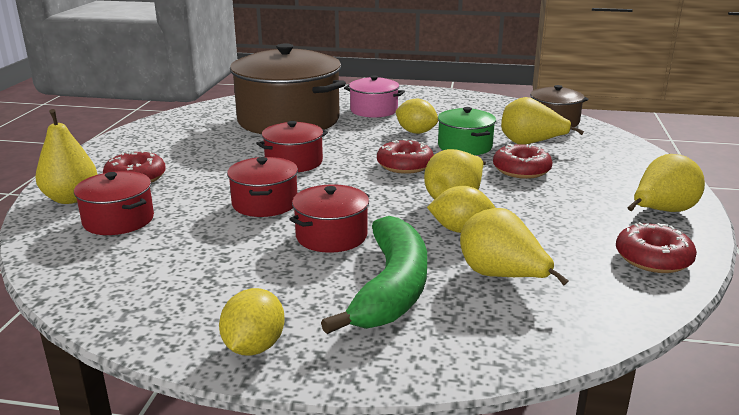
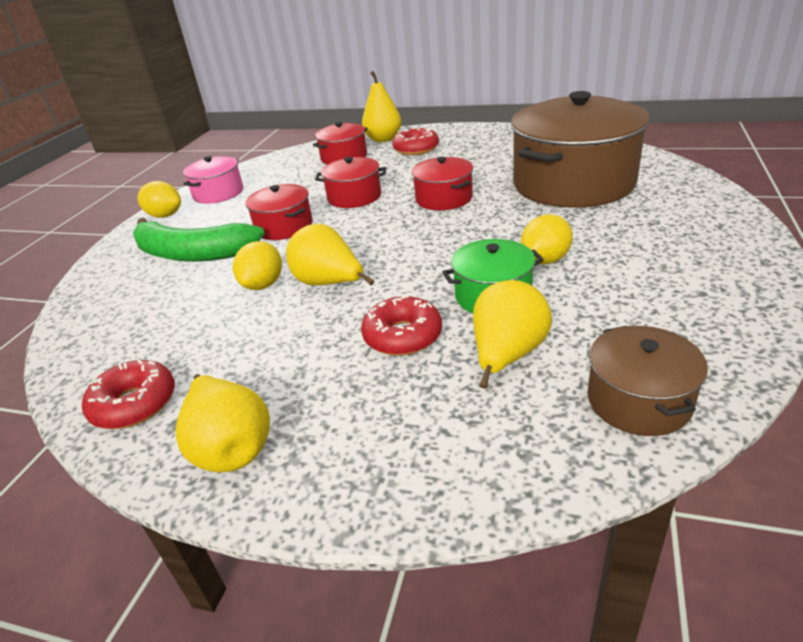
camera: 100 degrees right, 10 degrees up
(374, 110) = (632, 228): pink pot -> pink pot (218, 193)
(405, 165) = (429, 254): red donut -> none
(501, 276) = (172, 302): yellow pear -> none

